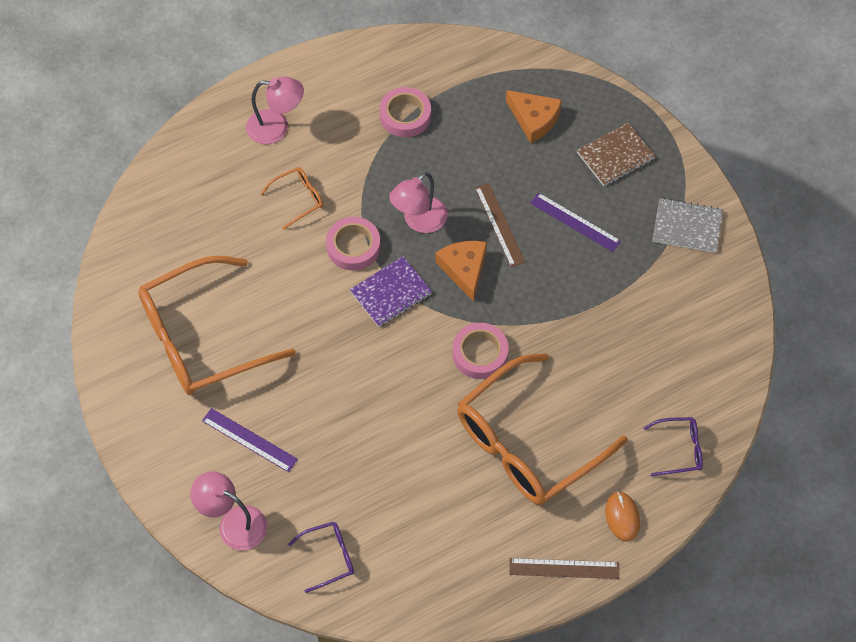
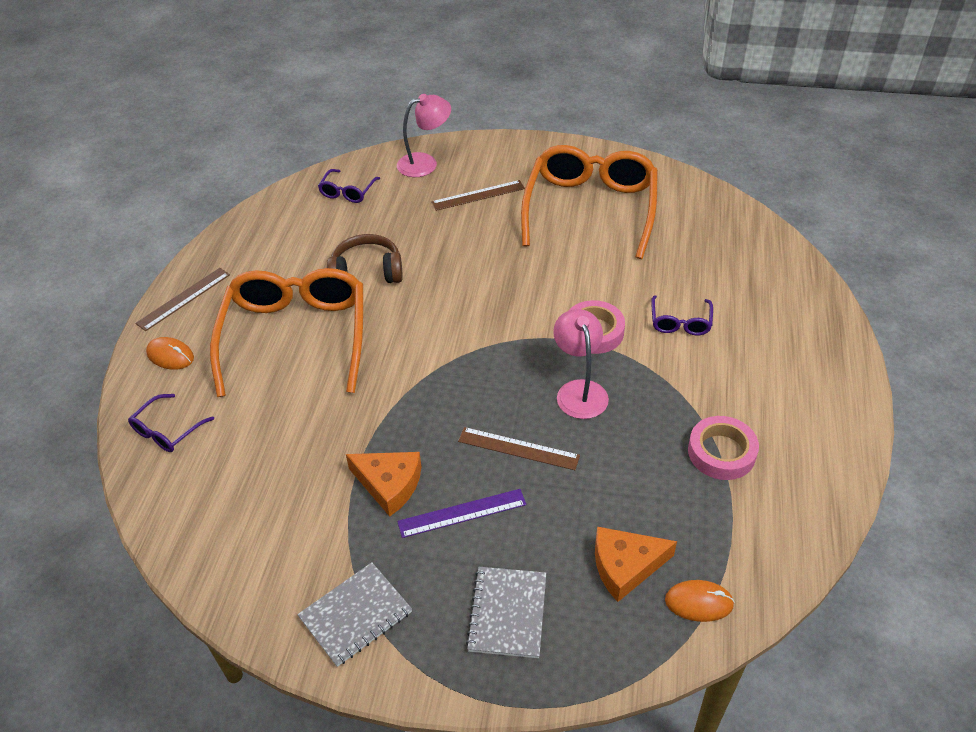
camera: 130 degrees right, 15 degrees down
(249, 440) = (478, 195): purple ruler -> brown ruler
(276, 127) = (781, 348): pink lamp -> none
(298, 199) = (680, 322): orange glasses -> purple glasses
(391, 293) = (522, 331): purple notebook -> none
(418, 451) = (367, 272): none -> brown headphones
(464, 269) = (496, 392): orange cheese -> orange cheese (389, 484)
(480, 353) = (404, 354): pink tape -> none
(526, 74) = (699, 602): none -> orange mouse
(615, 156) = (508, 613): brown notebook -> grey notebook

